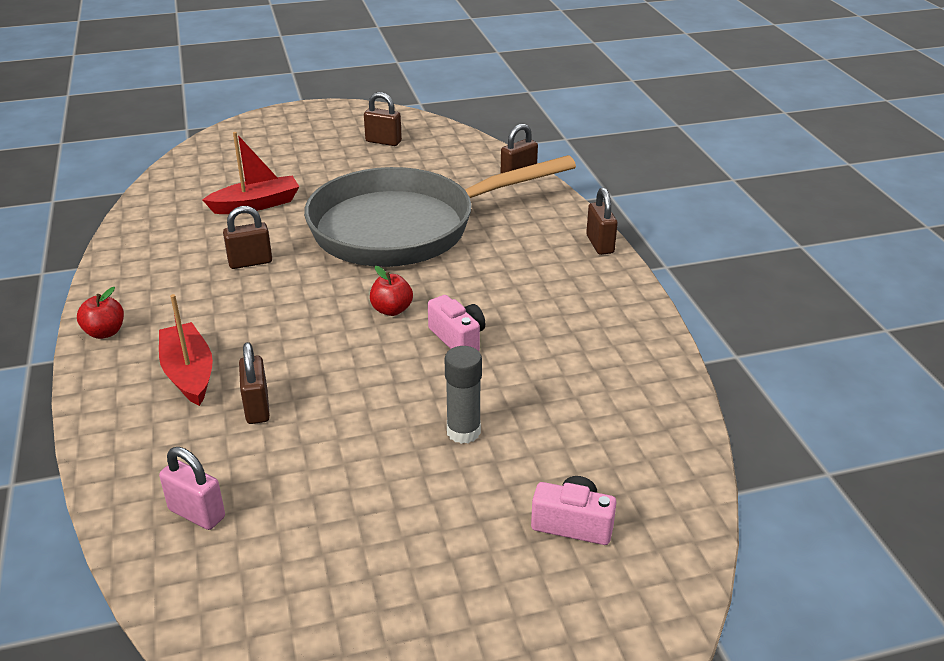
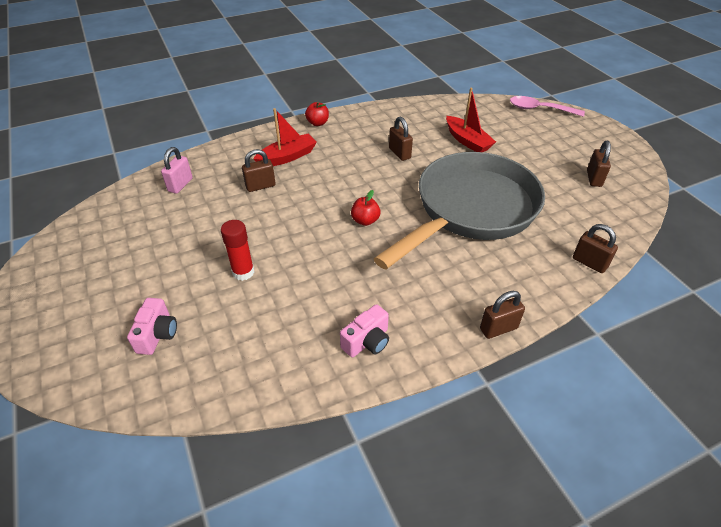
camera: 80 degrees right, 10 degrees up
(219, 141) = (539, 109): none -> pink spoon
(405, 228) = (470, 210): grey pan -> grey pan turned 75 degrees clockwise
(458, 338) = (340, 256): pink camera -> pink camera (367, 341)
(463, 432) = (243, 272): grey glue stick -> red glue stick

